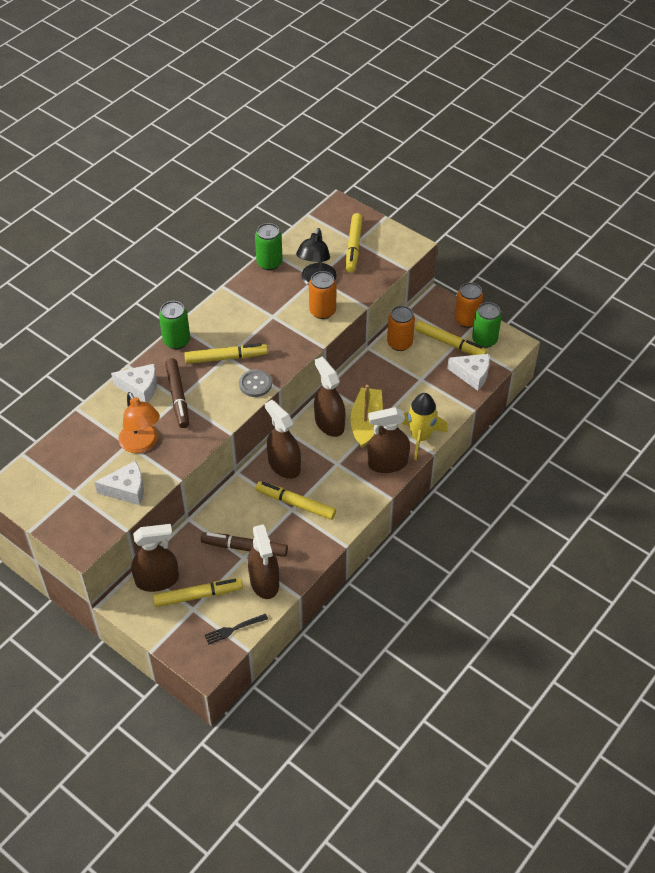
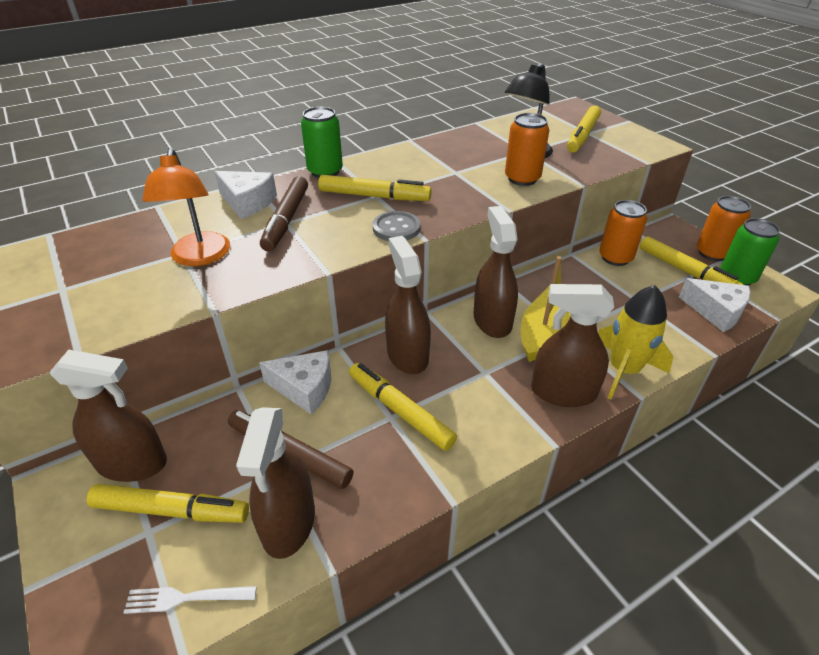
camera: 20 degrees right, 10 degrees down
(127, 489) = (131, 304): white cheese -> white cheese (304, 388)
(234, 629) = (186, 598): black fork -> white fork
(269, 263) = (474, 132): green can -> none

